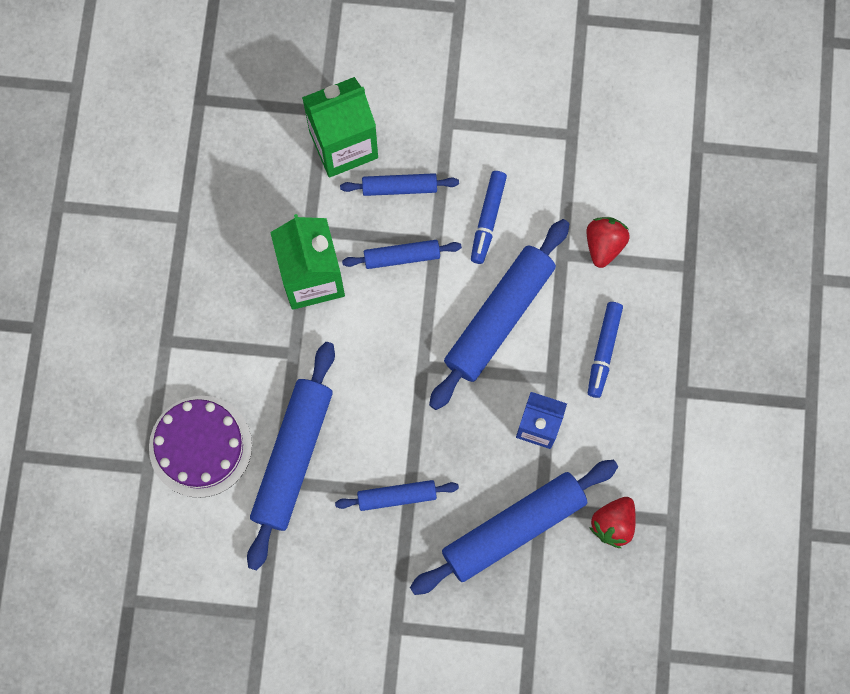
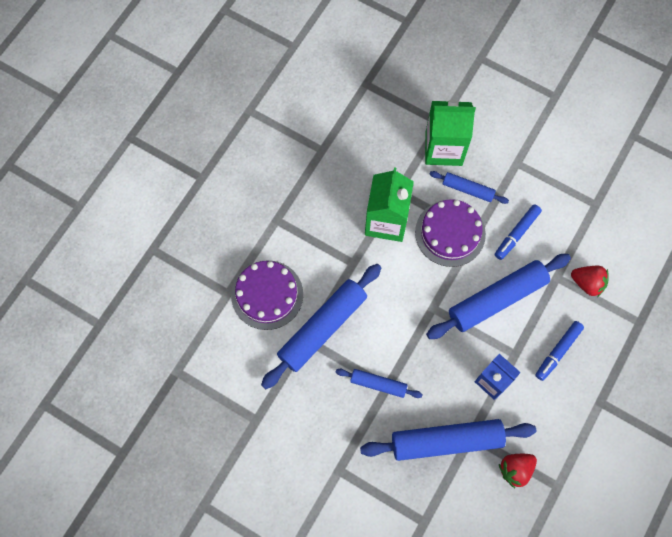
camera: 25 degrees right, 5 degrees down
(402, 256) = (450, 233): blue rolling pin -> purple cake
(604, 245) = (587, 283): red strawberry -> red strawberry turned 75 degrees clockwise

